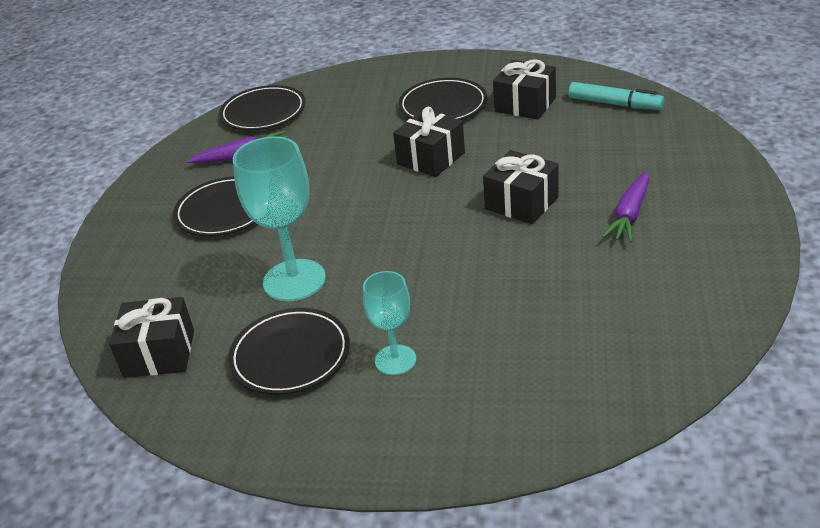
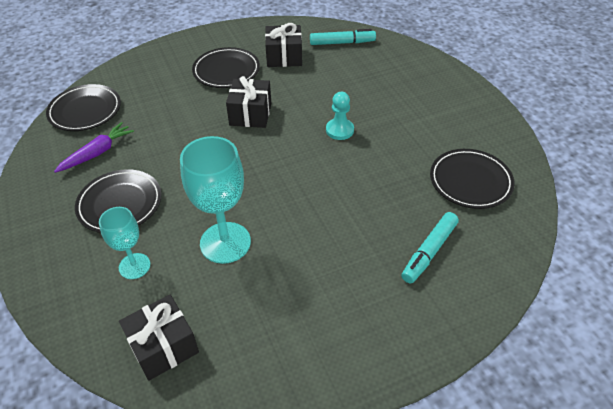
camera: 35 degrees left, 10 degrees up
(290, 355) = (272, 304): black plate -> black plate (470, 181)
(395, 360) = (350, 277): turquoise goblet -> turquoise goblet (134, 266)
(513, 368) = (429, 251): none -> turquoise marker
(521, 203) = (339, 130): black gift -> turquoise pawn
(630, 214) = (412, 118): purple carrot -> none

